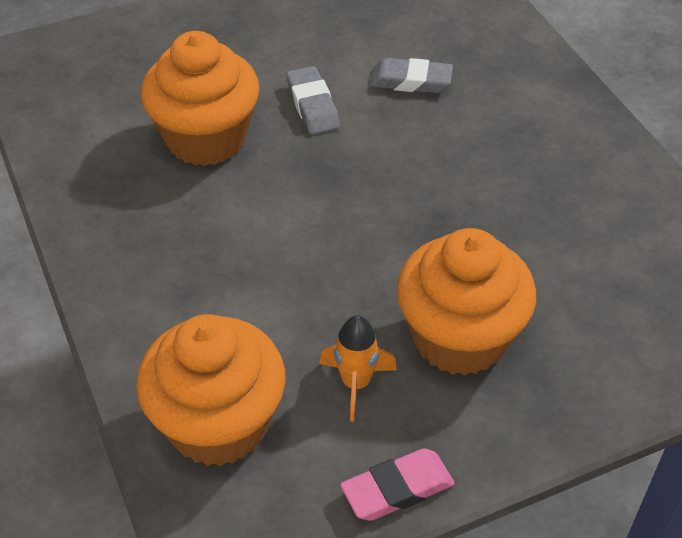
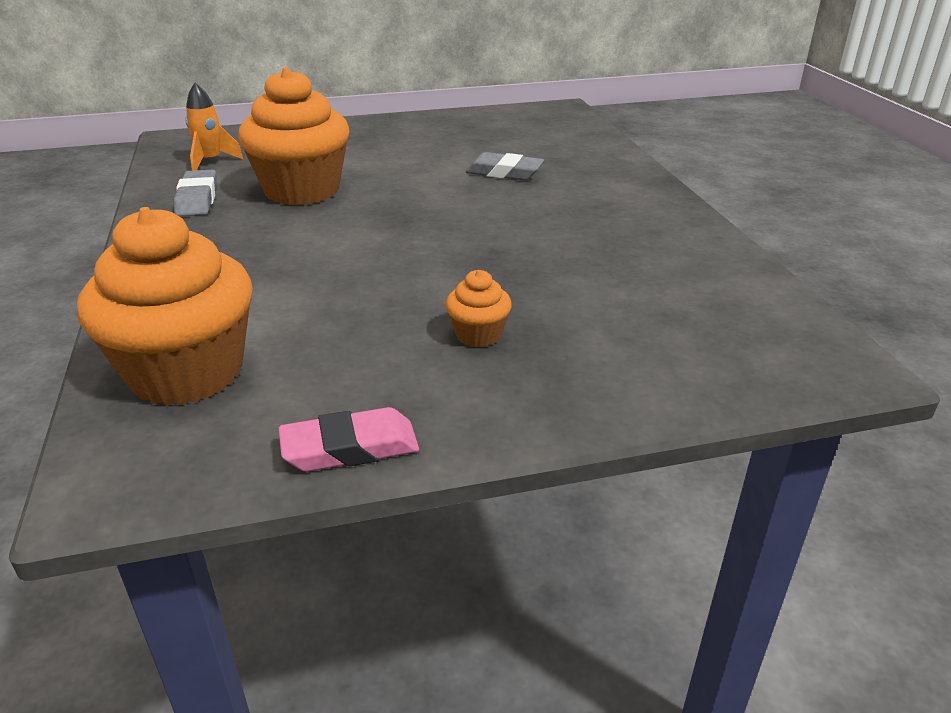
camera: 10 degrees right, 15 degrees down
(312, 105) = (408, 179): grey eraser -> grey eraser (197, 199)
(356, 383) = (350, 357): orange rocket -> orange rocket (211, 161)
(459, 338) = (478, 335): orange cupcake -> orange cupcake, size x0.44

